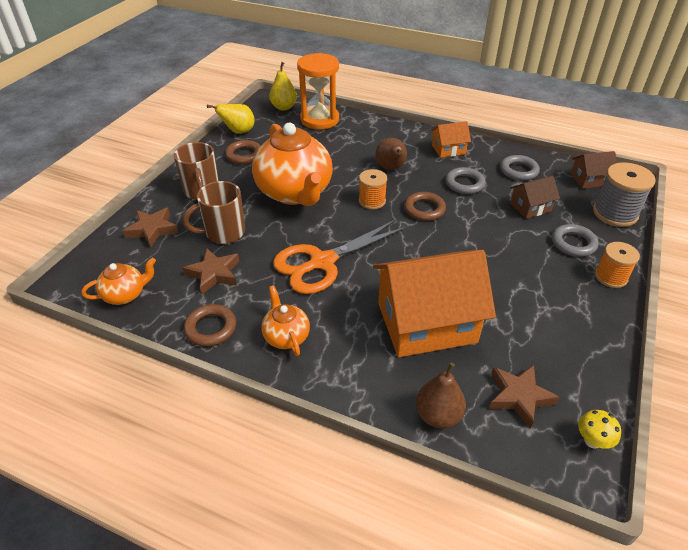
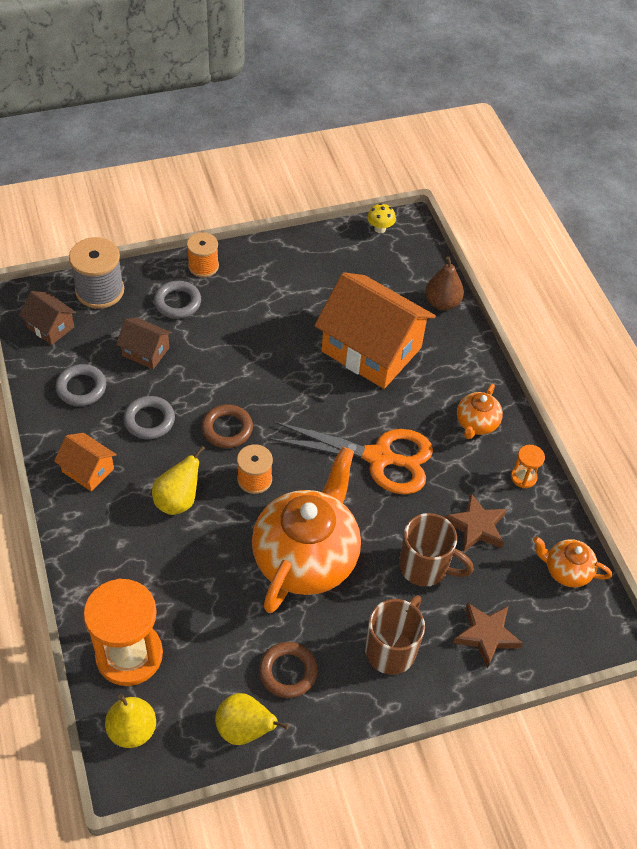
camera: 135 degrees left, 10 degrees up
(211, 328) = (523, 477): brown ring -> orange hourglass
(391, 168) = (178, 500): brown pear -> yellow pear
(519, 397) = (383, 272): brown star -> none

